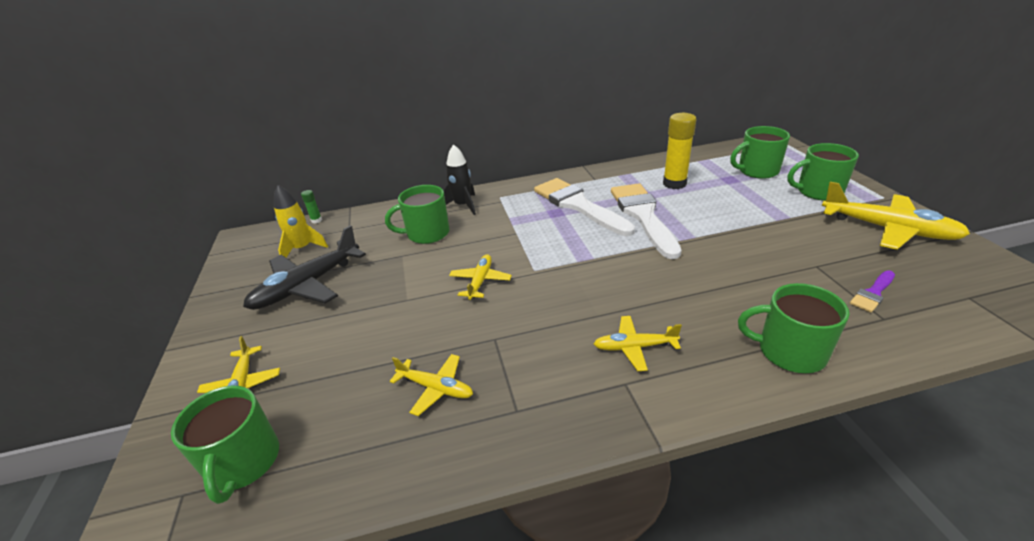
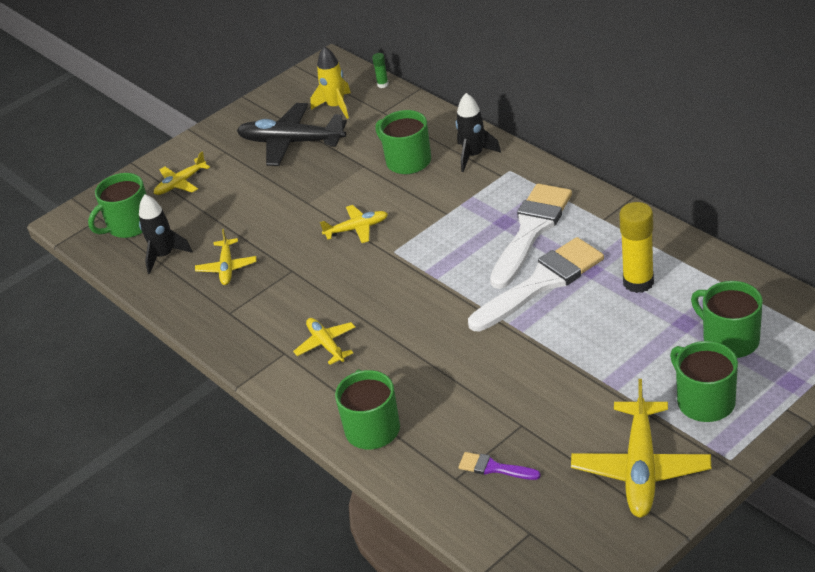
camera: 65 degrees right, 5 degrees up
(347, 442) = (164, 255): none -> black rocket

